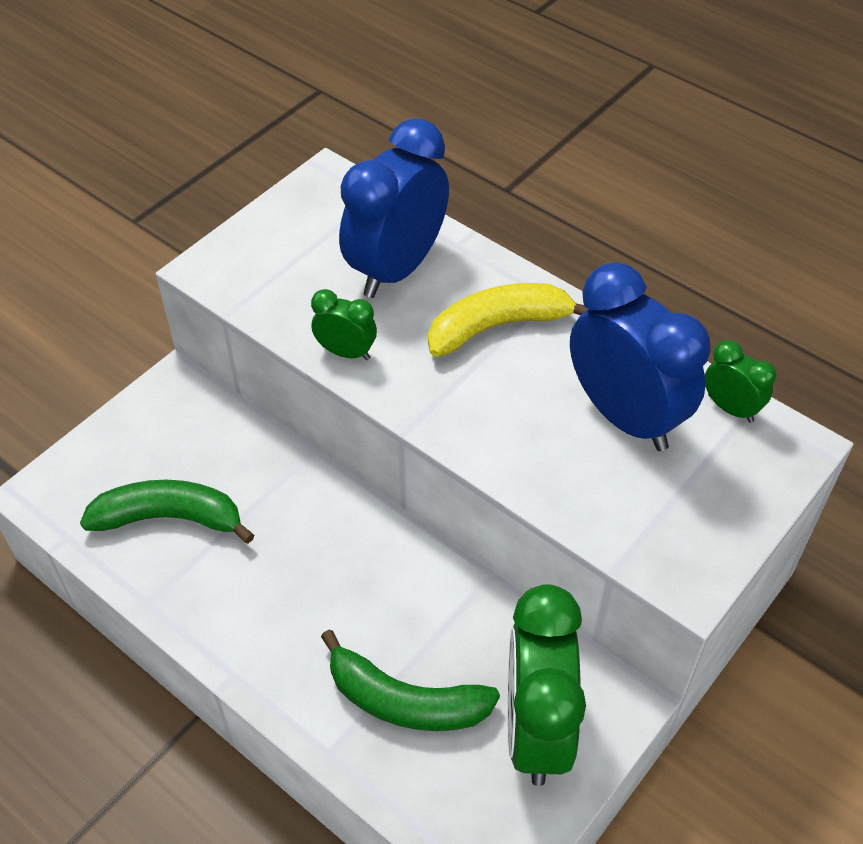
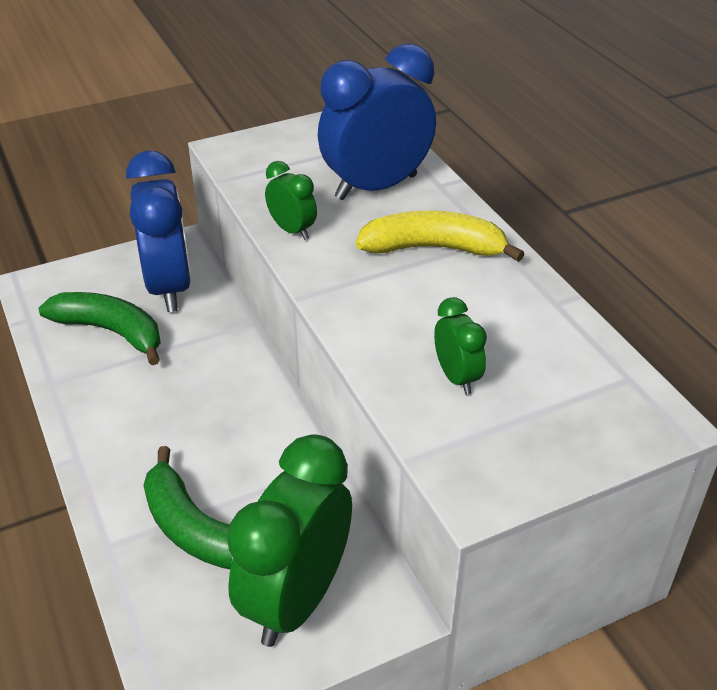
camera: 25 degrees right, 10 degrees down
(625, 416) = (503, 345): blue clock -> blue clock (169, 287)
(730, 408) = (612, 370): green clock -> green clock (456, 377)

